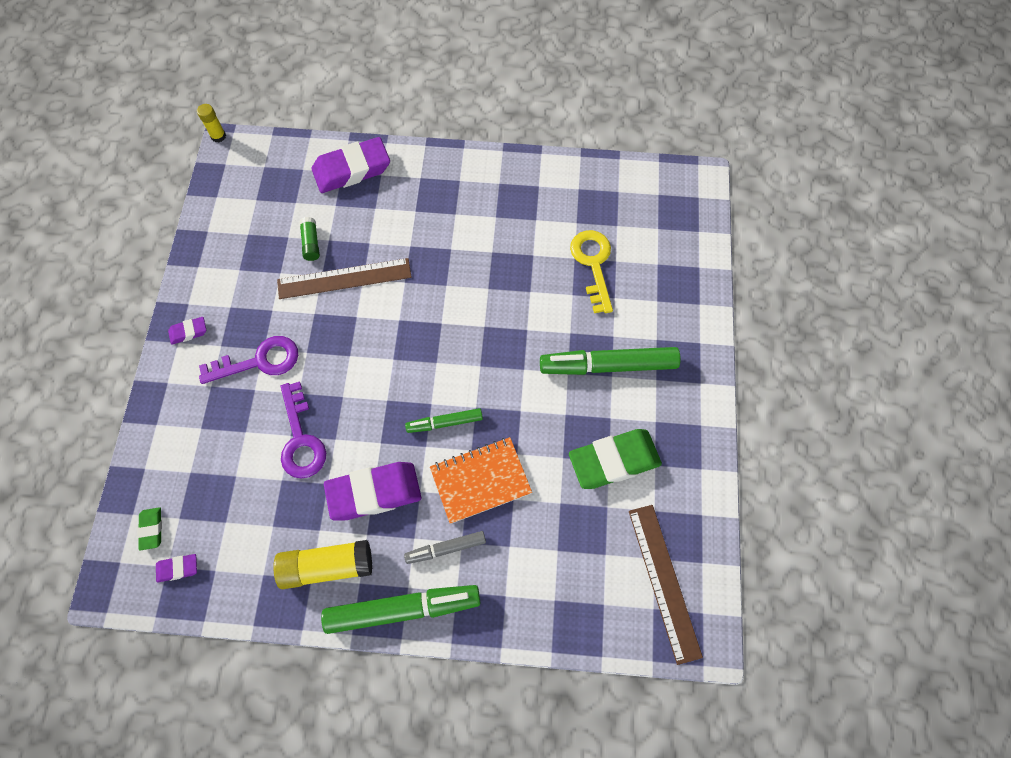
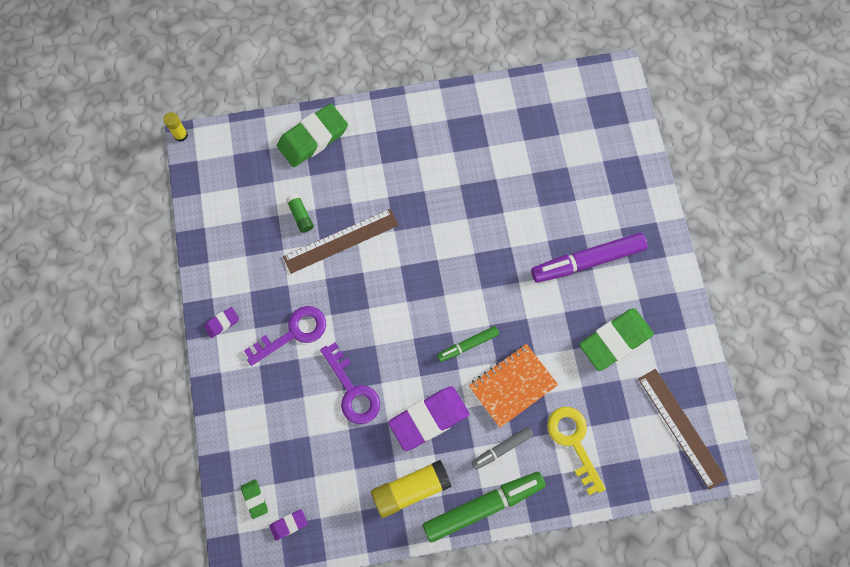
camera: 15 degrees left, 5 degrees up
(352, 169) = (313, 138): purple eraser -> green eraser
(593, 264) = (549, 174): yellow key -> yellow key (573, 442)
(608, 365) = (587, 261): green marker -> purple marker

